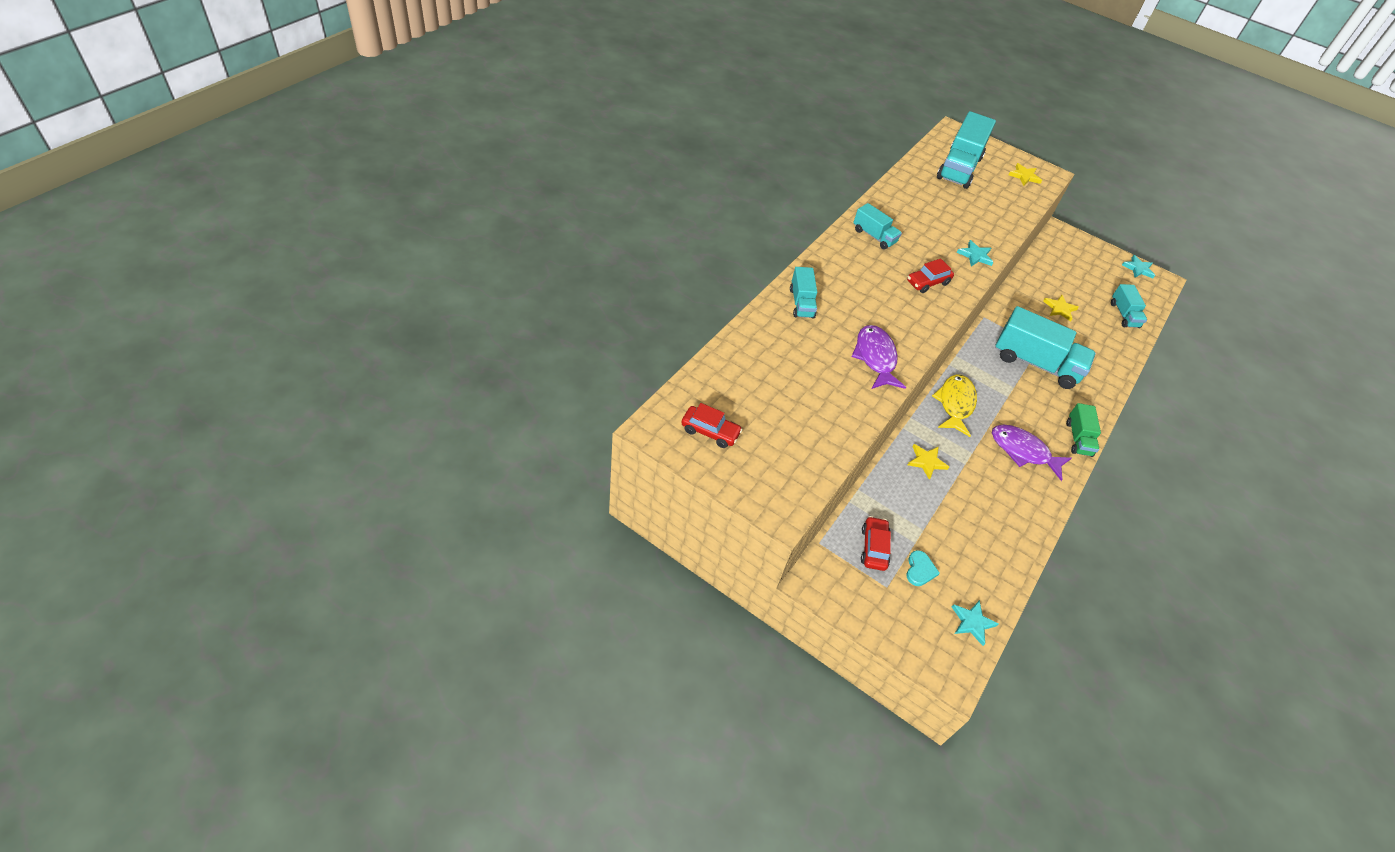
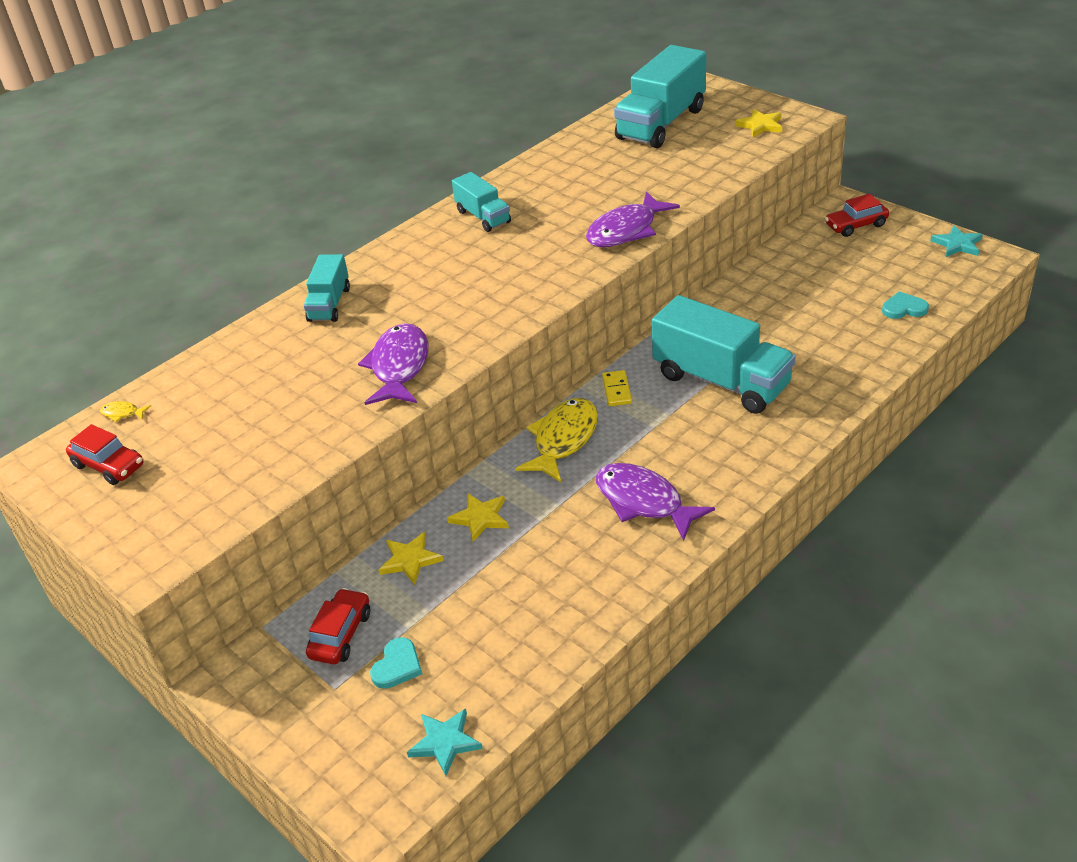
camera: 20 degrees right, 10 degrees down
(697, 388) = (122, 413): none -> yellow fish
(927, 282) = (532, 268): red car -> red car (856, 225)
(973, 367) = (616, 390): none -> yellow domino
(975, 255) = (626, 230): turquoise star -> purple fish
(1060, 309) = (796, 306): yellow star -> yellow star (410, 560)
(1078, 438) = (745, 482): green truck -> none
(1124, 315) = (904, 308): turquoise truck -> turquoise heart

